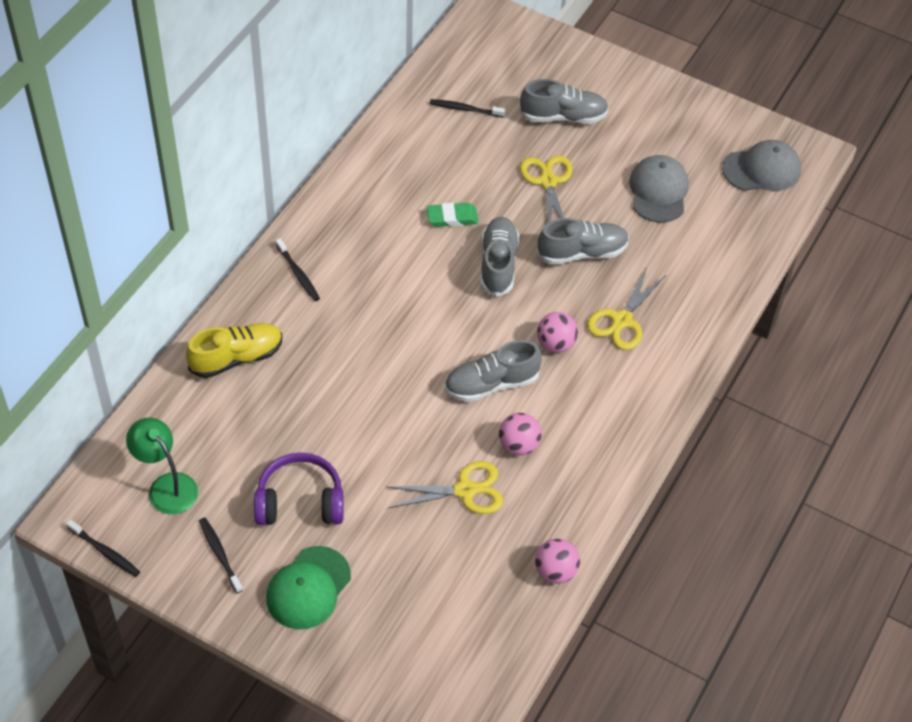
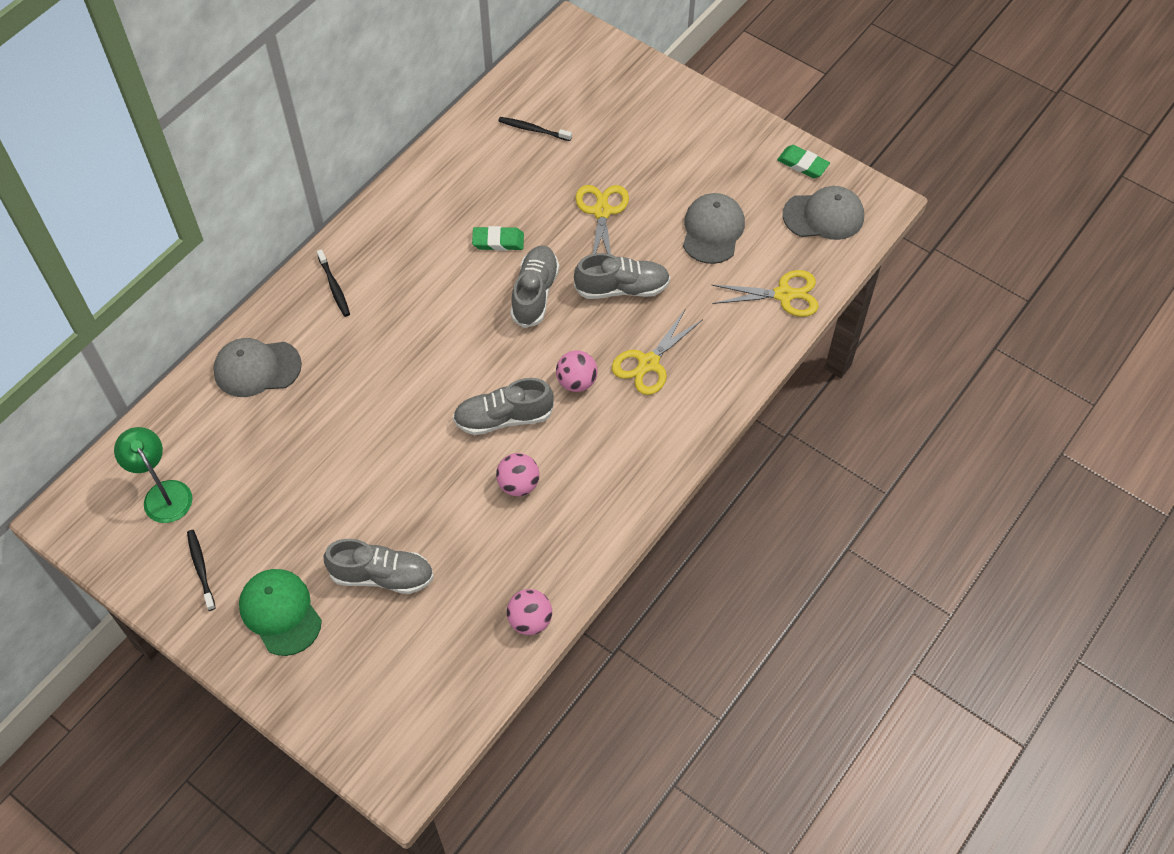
camera: 10 degrees right, 5 degrees up
(105, 552) = (91, 555): black toothbrush -> none
(236, 358) = (257, 368): yellow shoe -> grey cap
(300, 501) = (290, 522): purple headphones -> none
(308, 588) = (280, 612): green cap -> green cap turned 105 degrees clockwise
(465, 490) = (455, 526): yellow scissors -> yellow scissors (784, 294)
(563, 116) = (630, 144): grey shoe -> grey shoe (382, 576)
(732, 123) = (802, 164): none -> green eraser

